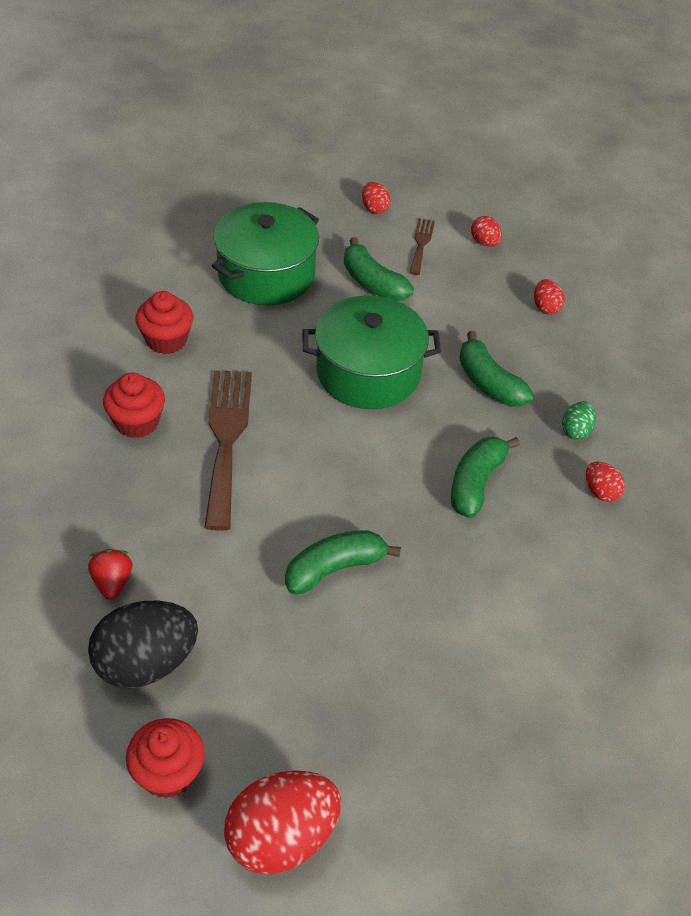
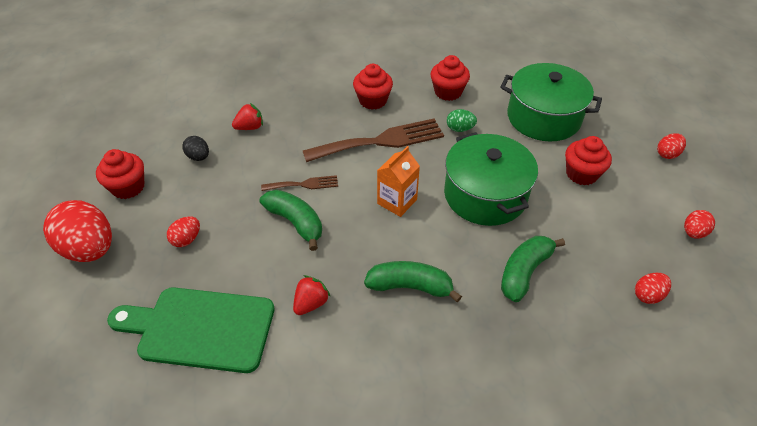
camera: 75 degrees right, 0 degrees up
(146, 663) = (198, 157): black egg -> black egg, size x0.48
(343, 455) = (397, 201): none -> orange carton
(372, 283) = (581, 174): green banana -> red cupcake
(421, 244) = (652, 191): brown fork -> brown fork (304, 184)
(469, 582) = (311, 303): none -> red strawberry
(471, 706) = (200, 328): none -> green cutting board
(576, 430) = (508, 348): green egg -> green egg (460, 129)
(600, 492) = (446, 382): red egg -> red egg (187, 239)

